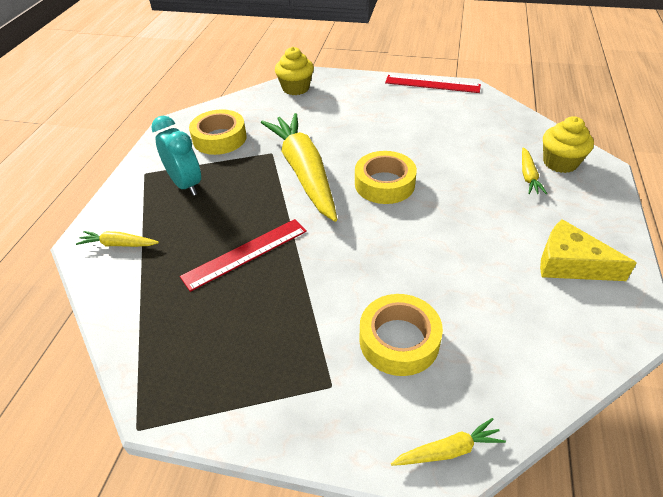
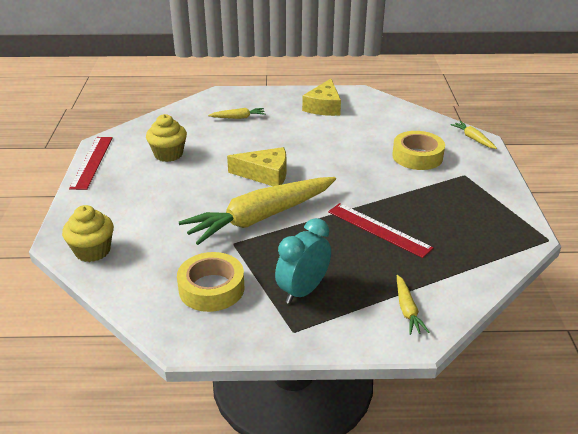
camera: 105 degrees left, 10 degrees down
(384, 184) = (265, 174): yellow tape -> yellow cheese
(560, 163) = (218, 106): yellow cupcake -> yellow cupcake (168, 154)

